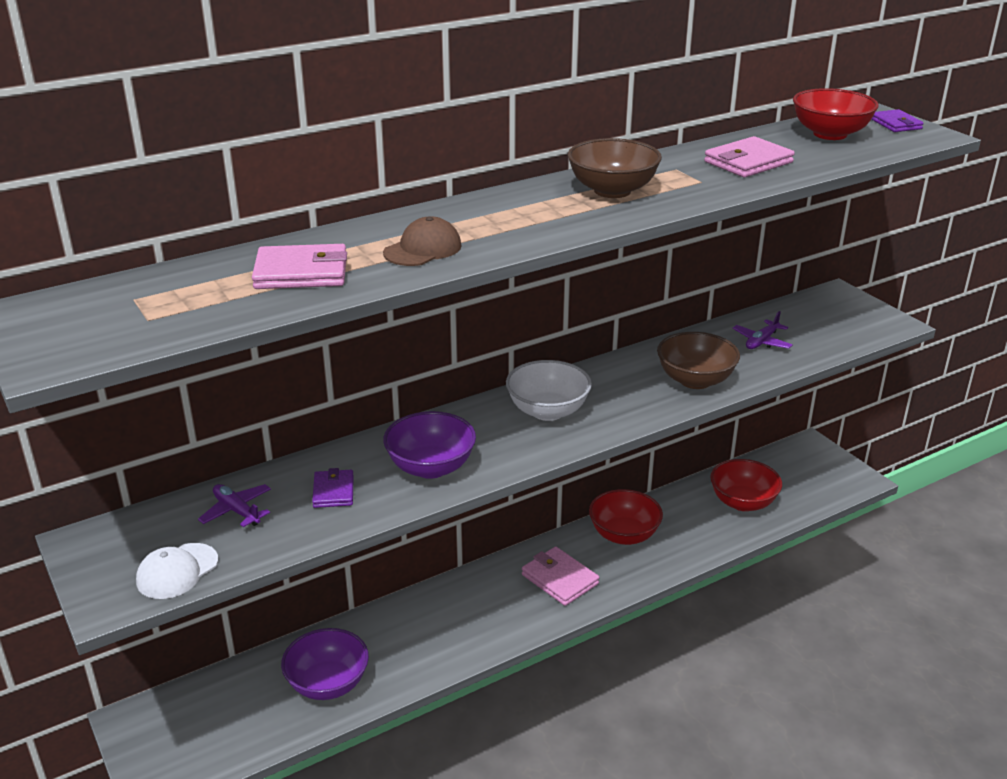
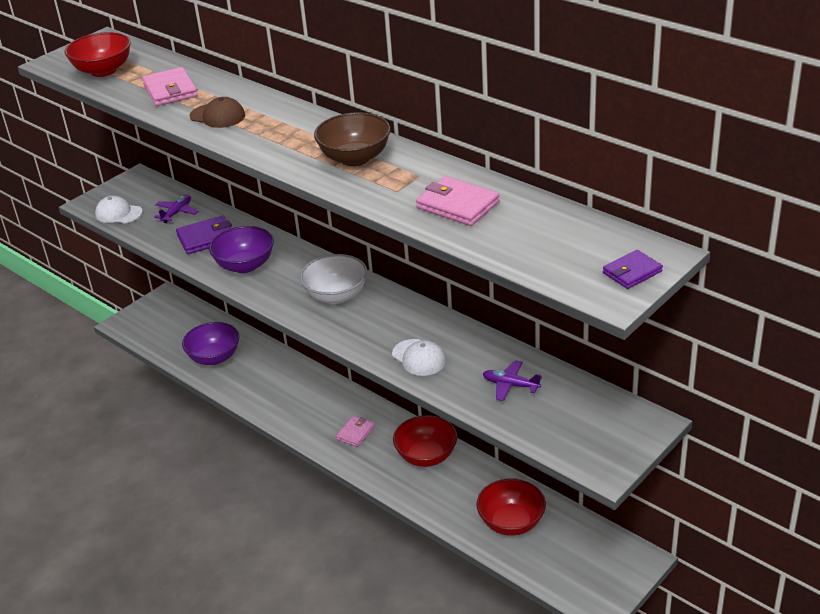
camera: 75 degrees right, 5 degrees up
(333, 491) = (206, 238): purple wallet -> purple wallet, size x1.55
(560, 579) = (355, 433): pink wallet -> pink wallet, size x0.65
(695, 380) = (419, 358): brown bowl -> white cap
(830, 134) = (567, 237): red bowl -> red bowl (103, 71)

